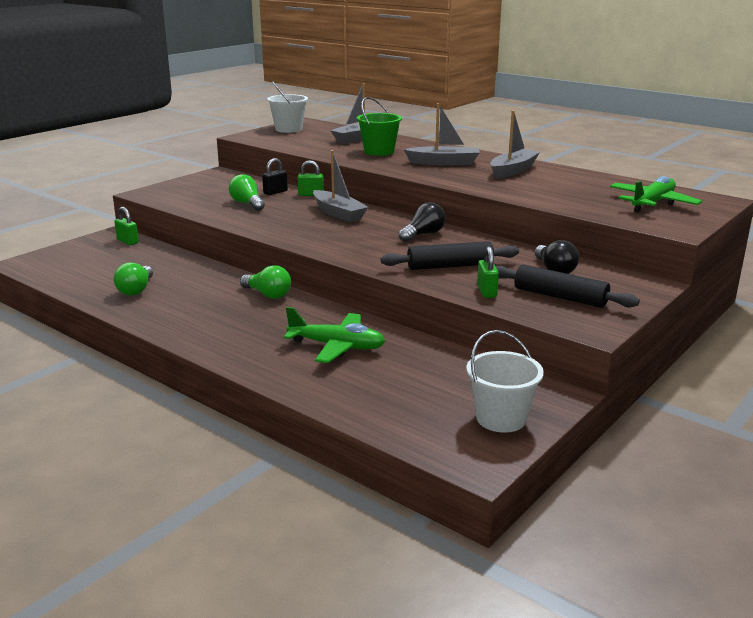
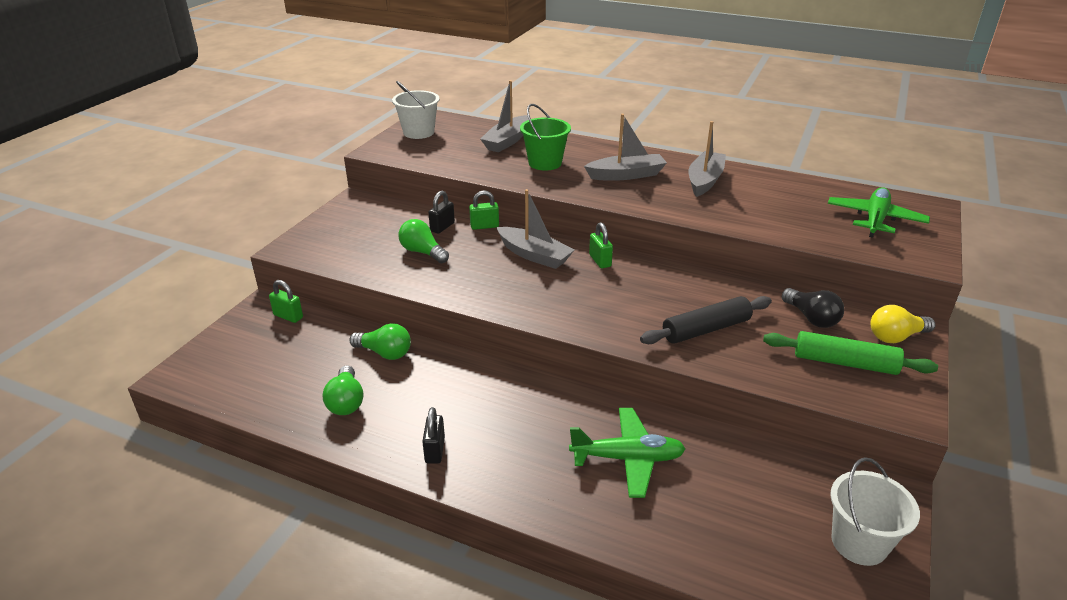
camera: 15 degrees left, 10 degrees up
(184, 322) = (435, 450): none -> black padlock
(267, 294) = (503, 383): green light bulb -> green light bulb (384, 353)
(423, 234) = (646, 279): black light bulb -> none
(486, 291) = (769, 367): green padlock -> green padlock (600, 261)
(560, 297) = (844, 363): black rolling pin -> green rolling pin
(626, 288) = (896, 337): none -> yellow light bulb

